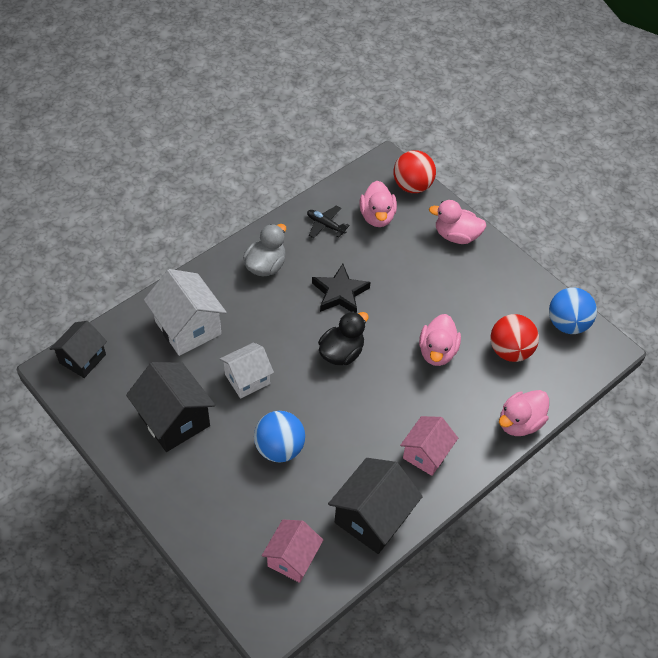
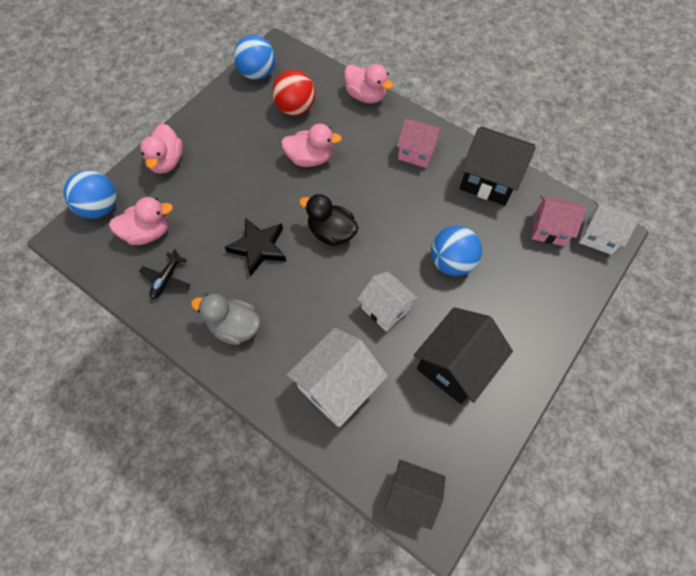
camera: 100 degrees left, 10 degrees up
(270, 609) = (598, 236): none -> white house
(412, 186) = (100, 207): red ball -> blue ball

